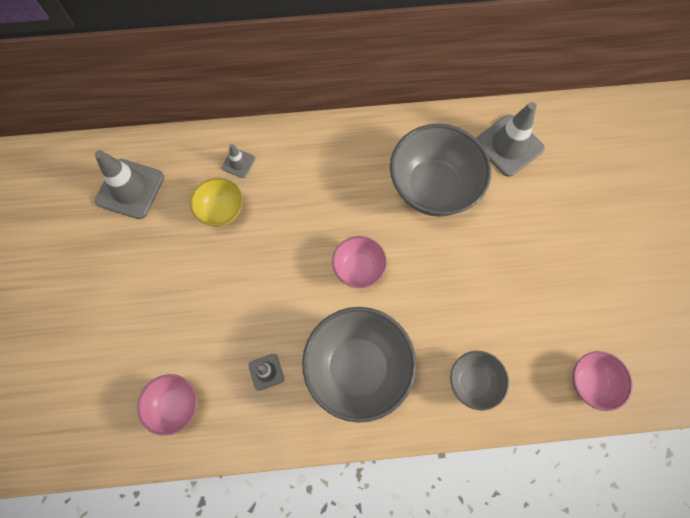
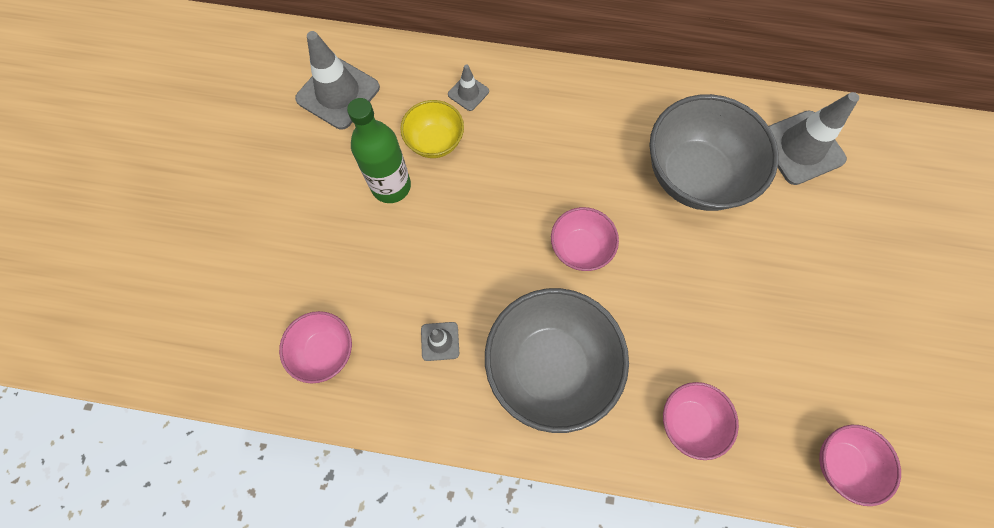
camera: 15 degrees right, 0 degrees up
(194, 256) = (391, 186): none -> green bottle
(473, 382) = (689, 421): grey bowl -> pink bowl

